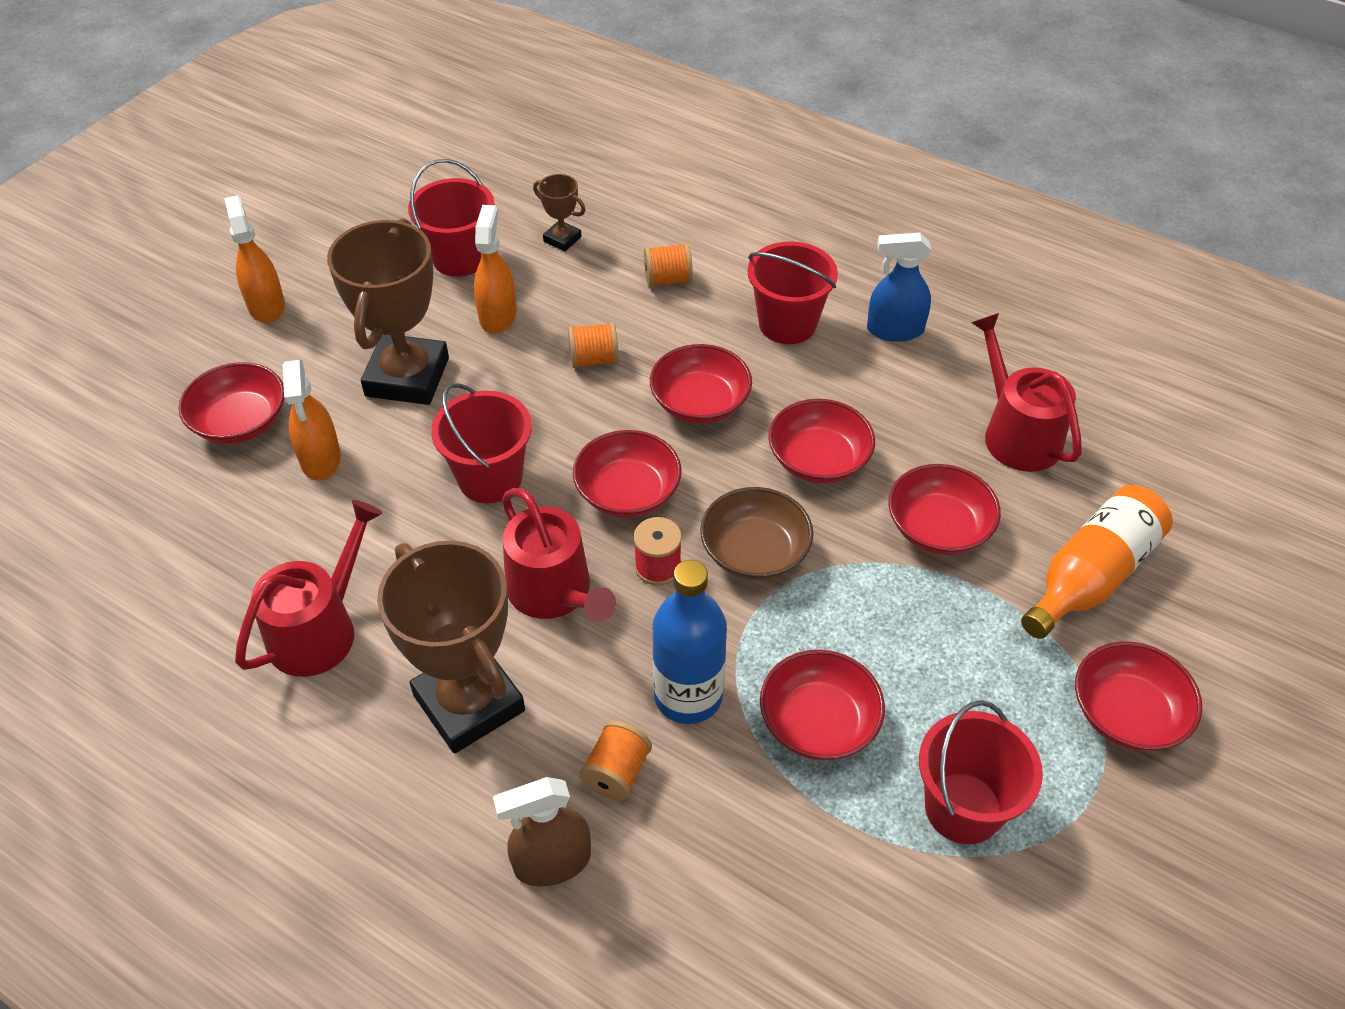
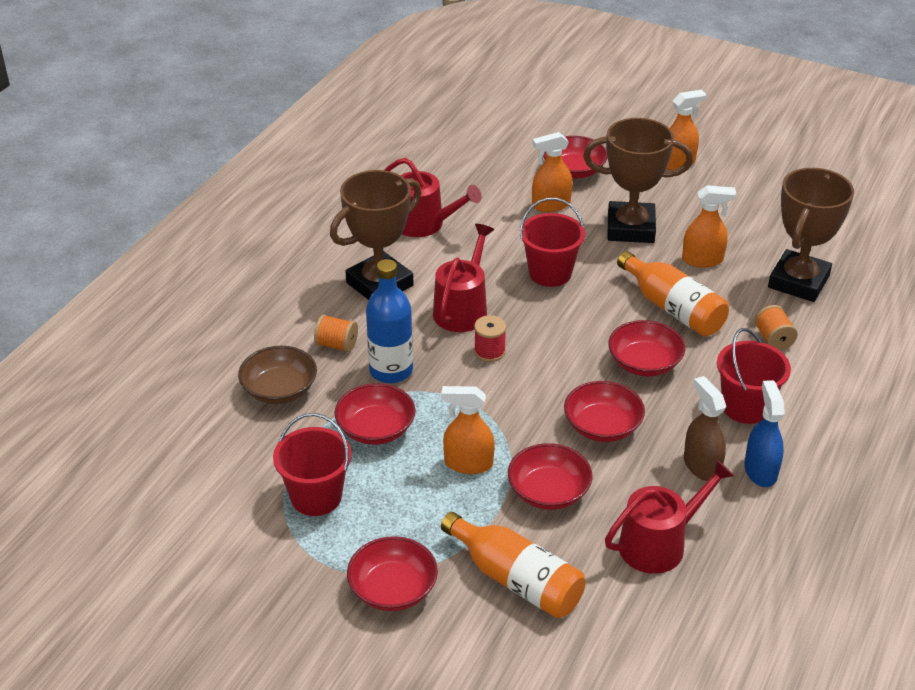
camera: 85 degrees right, 10 degrees down
(460, 258) = (757, 236): red bucket -> none
(552, 862) = (280, 325): brown spray bottle -> brown spray bottle (701, 466)
(554, 592) = (462, 309): red watering can -> red watering can turned 150 degrees clockwise
(562, 239) = (798, 282): brown trophy -> brown trophy, size x2.22
(594, 359) = (673, 308): orange spool -> orange bottle
(628, 492) = (550, 334): red bowl -> none
(754, 552) = (509, 396): brown bowl -> brown bowl (279, 390)
(889, 611) = (468, 463): none -> orange spray bottle

